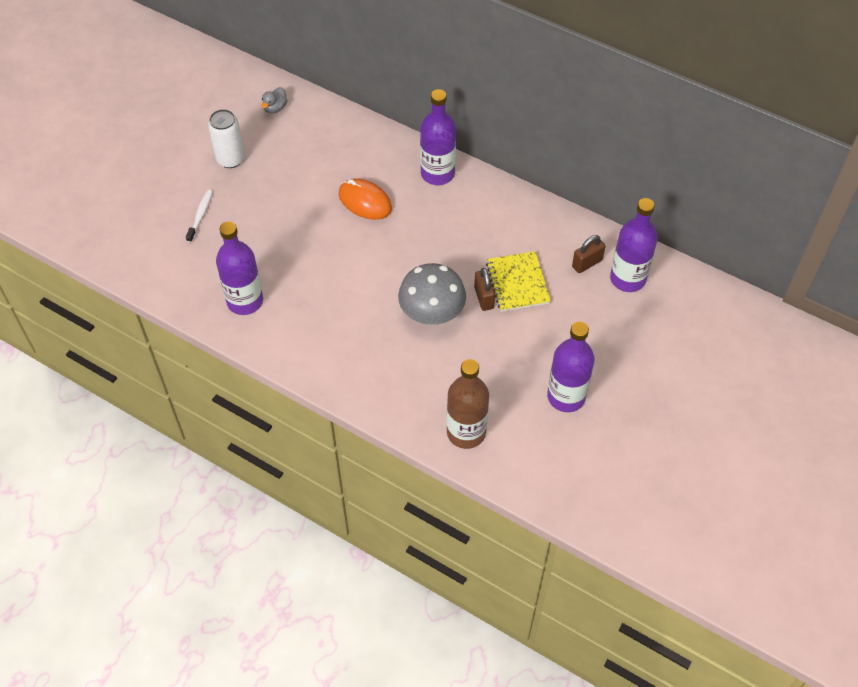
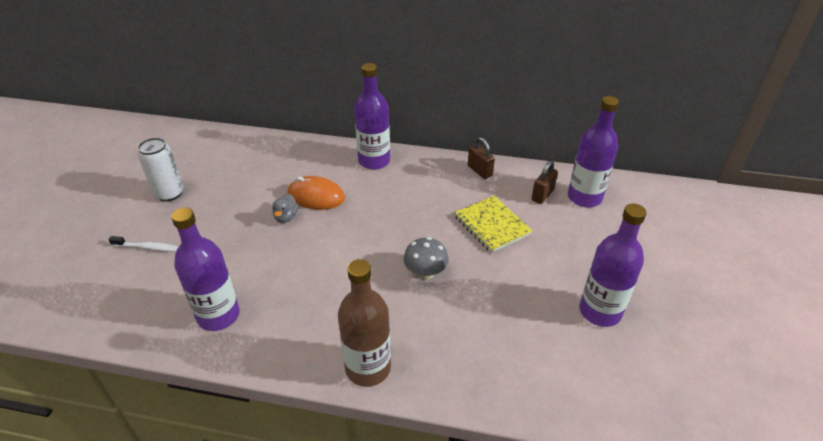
camera: 20 degrees left, 15 degrees down
(200, 215) = (147, 247): white toothbrush -> white toothbrush turned 105 degrees clockwise
(275, 108) = (203, 147): grey duck -> grey duck (286, 217)
(432, 314) = (425, 273): grey mushroom -> grey mushroom, size x0.62
(466, 432) = (523, 381): brown bottle -> brown bottle (368, 368)
(484, 298) = (468, 245): brown padlock -> brown padlock (479, 171)

